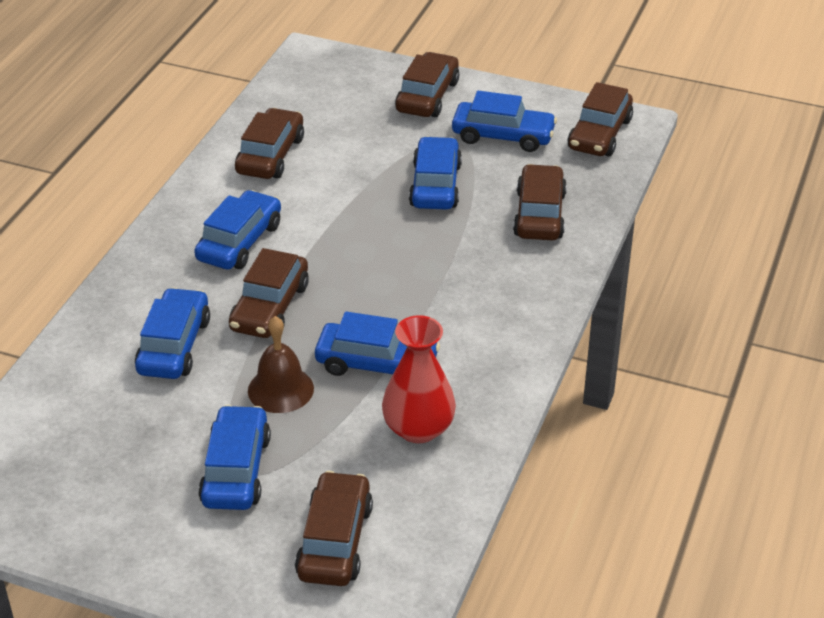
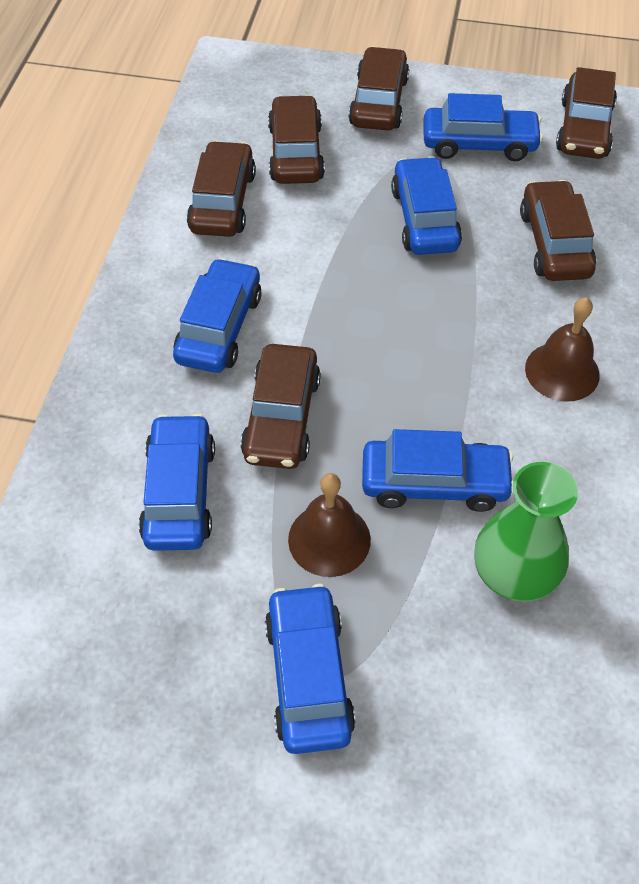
camera: 10 degrees left, 15 degrees up
(335, 541) = (466, 770): brown car -> brown car (296, 153)
(418, 428) = (514, 573): red vase -> green vase
(510, 303) = (562, 371): none -> brown bell

